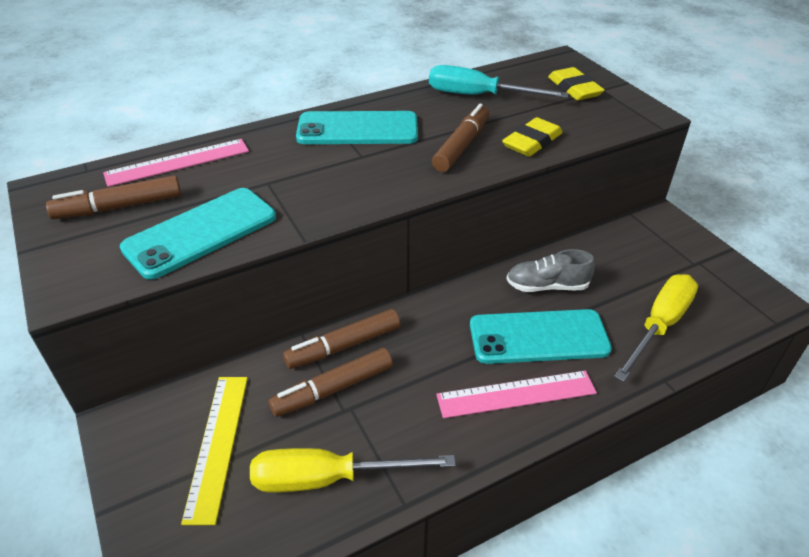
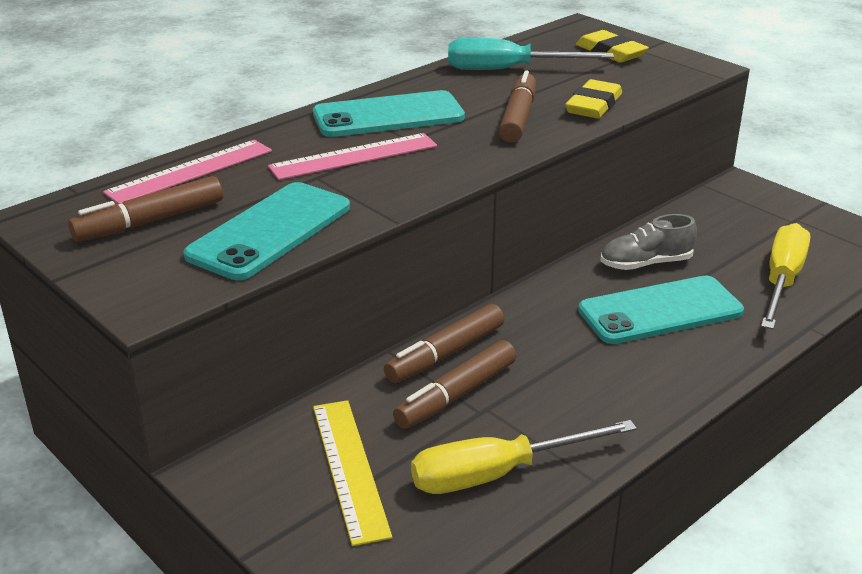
camera: 15 degrees left, 10 degrees down
(516, 394) = (662, 364): pink ruler -> pink ruler (354, 156)

